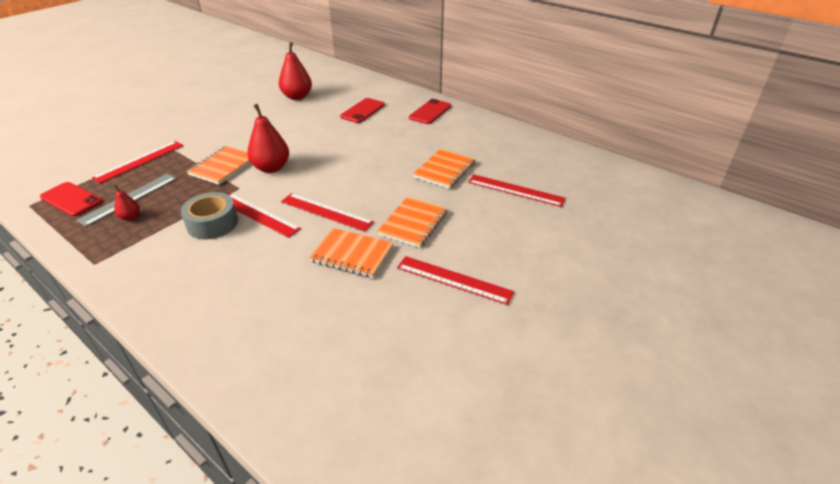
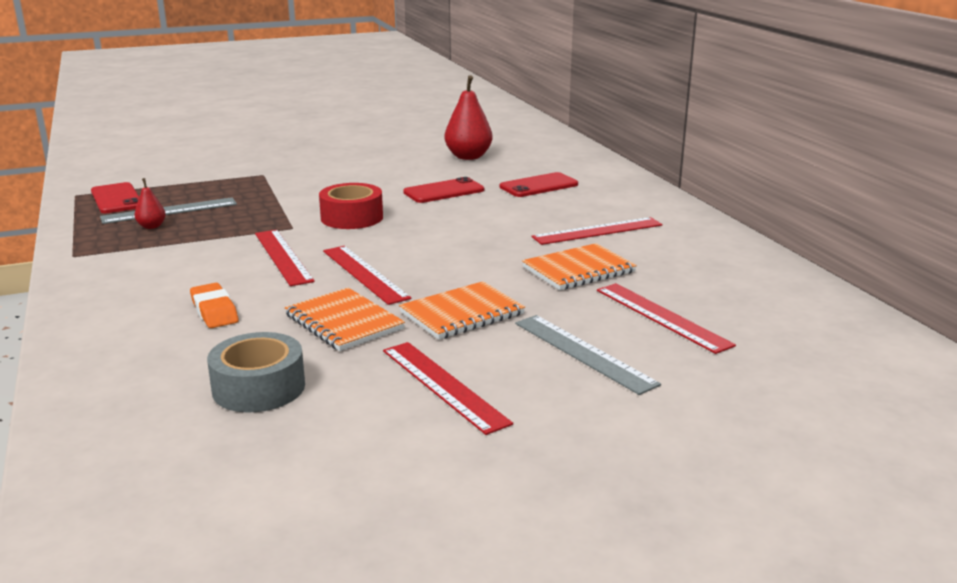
camera: 30 degrees right, 15 degrees down
(140, 161) = (219, 181): red ruler -> red ruler (597, 231)
(212, 223) = (225, 252): grey tape -> grey tape (259, 387)
(223, 166) = (299, 205): orange notebook -> none
(258, 275) = (214, 311): none -> orange eraser
(271, 168) = (352, 218): red pear -> red tape
(430, 112) = (636, 204): red phone -> red phone (444, 191)
(501, 229) = (583, 352): none -> grey ruler

